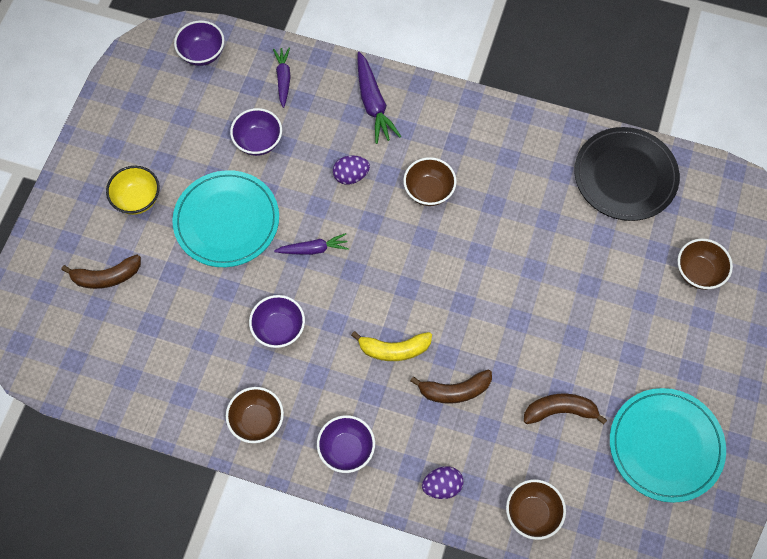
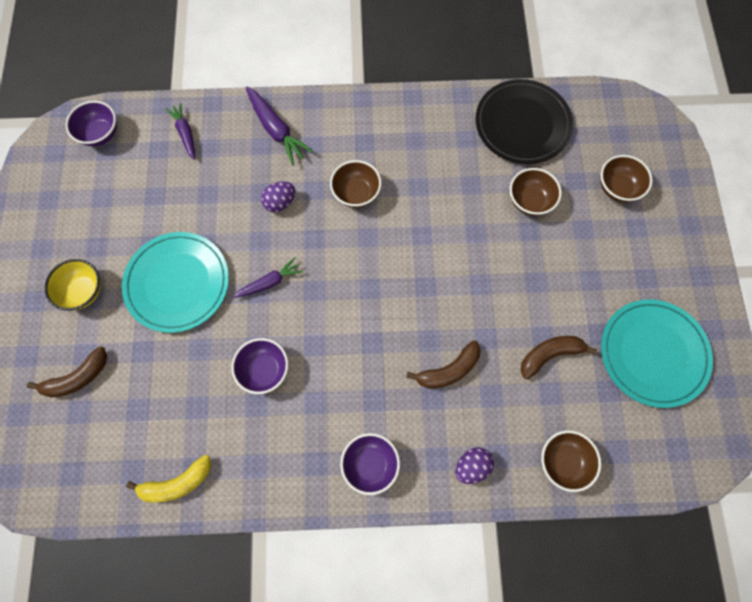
camera: 20 degrees left, 5 degrees up
(257, 421) = (275, 468): brown bowl -> brown bowl (529, 201)
(258, 142) = (182, 199): purple bowl -> none
(394, 349) = (379, 351): yellow banana -> yellow banana (177, 483)

